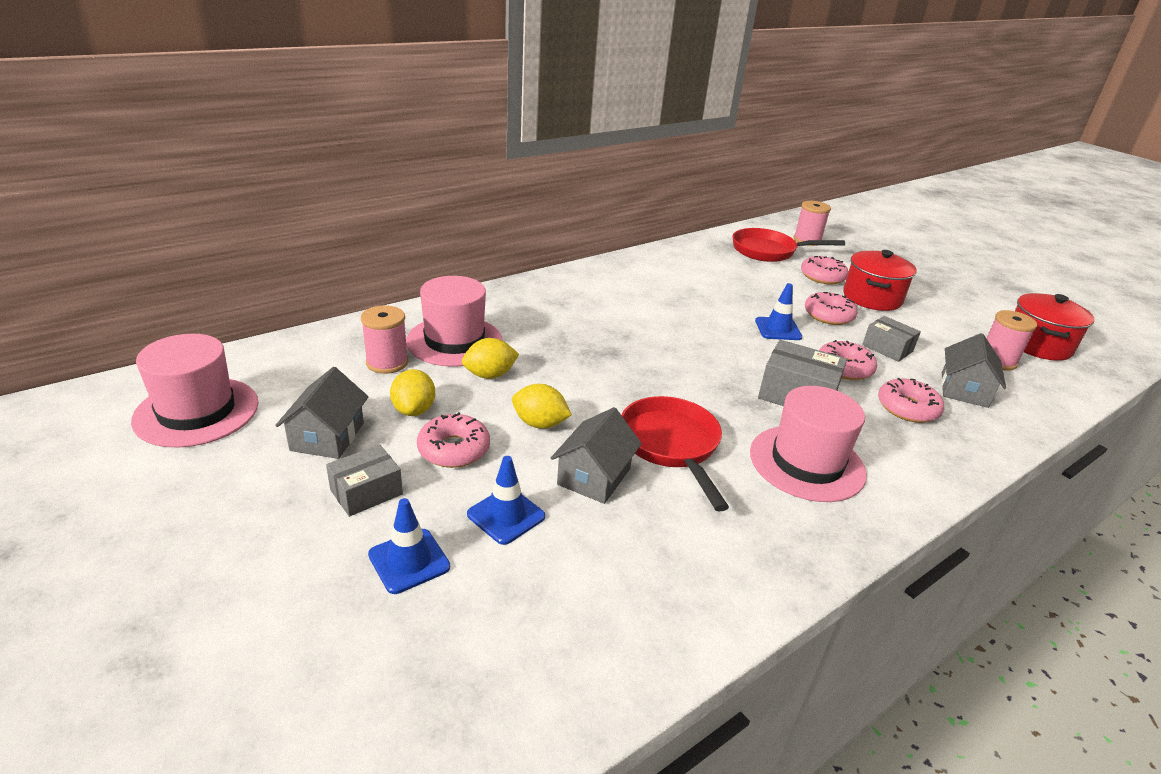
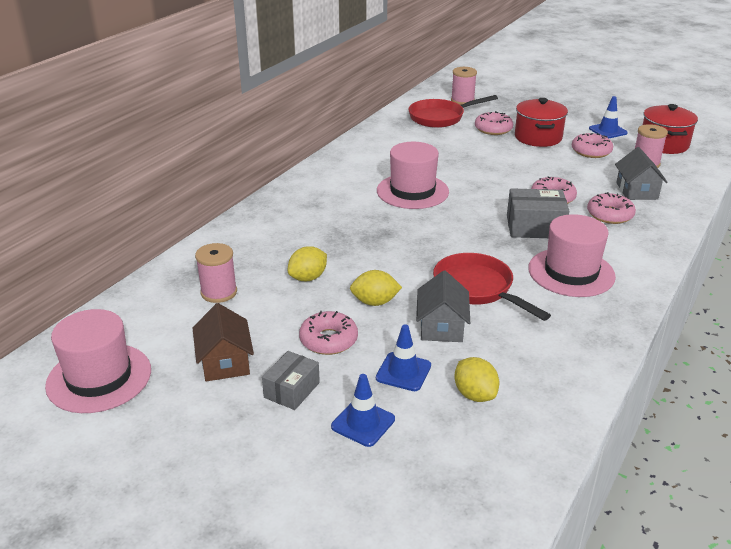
camera: 20 degrees left, 0 degrees up
(327, 436) = (225, 362): grey house -> brown house
(414, 410) = (273, 322): yellow lemon -> yellow lemon (475, 394)
(454, 341) = (257, 259): pink hat -> pink hat (412, 191)
(778, 329) = (489, 180): blue traffic cone -> blue traffic cone (608, 131)
(828, 315) = (517, 160): pink donut -> pink donut (591, 151)
(887, 348) = (571, 174): grey box -> none

